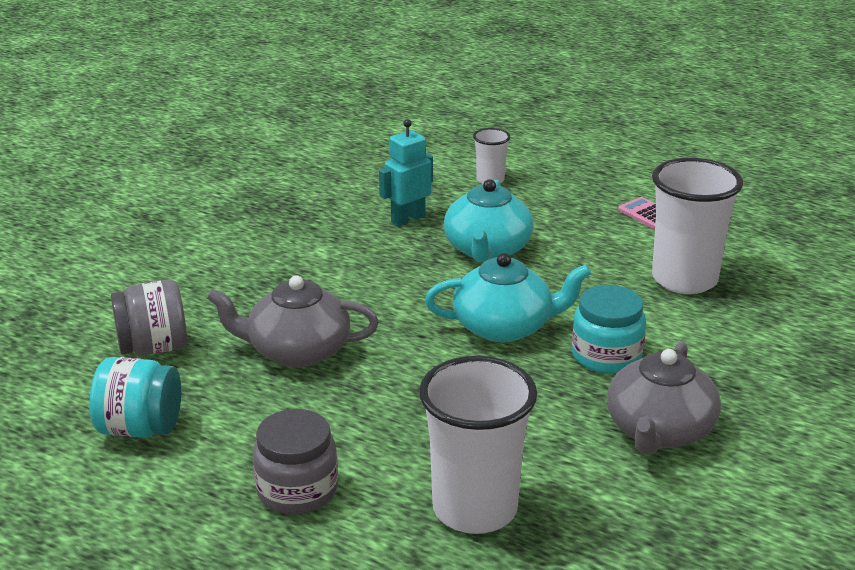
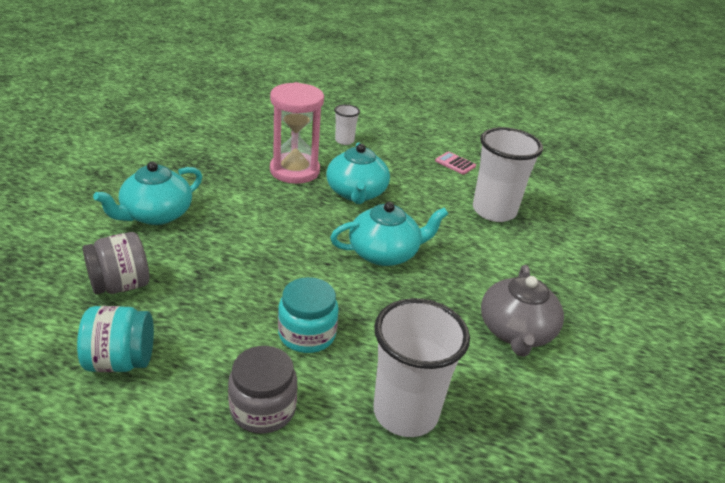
camera: 15 degrees left, 5 degrees up
(211, 268) = (155, 215): none -> turquoise teapot
(297, 351) = (236, 281): grey teapot -> none
(407, 219) = (294, 171): turquoise robot -> pink hourglass
(606, 355) = (461, 272): turquoise jar -> turquoise jar (307, 334)

